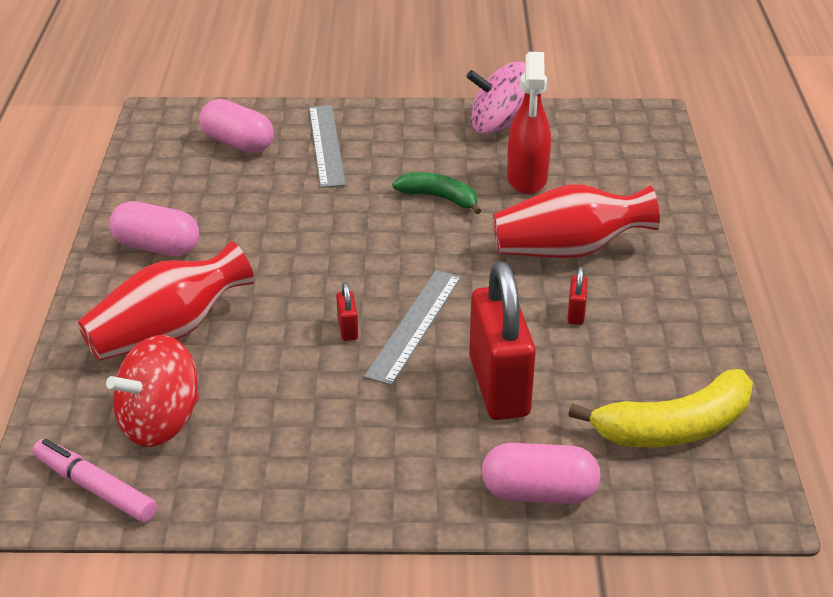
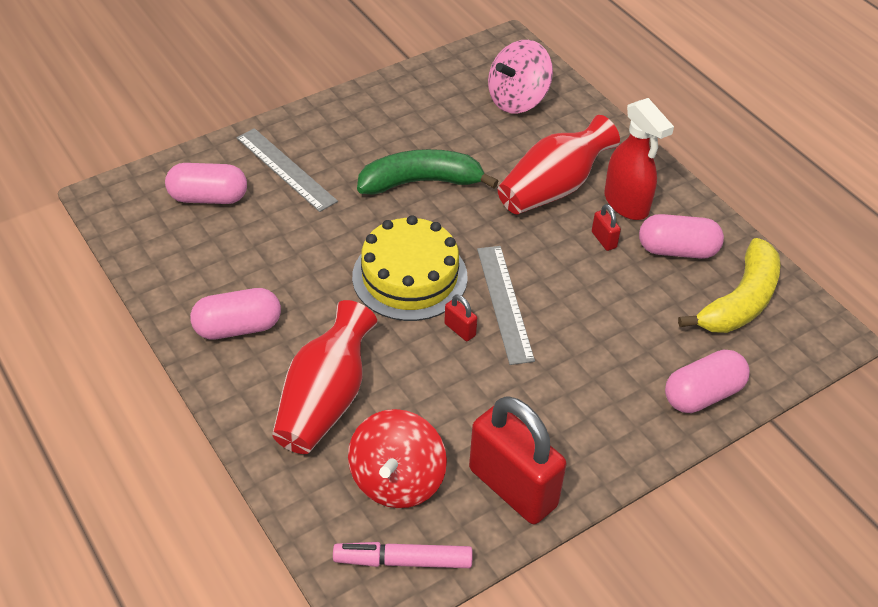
camera: 35 degrees left, 10 degrees up
(347, 268) = (409, 277): none -> yellow cake
(439, 198) = (421, 182): green banana -> green banana, size x1.60
(499, 125) = (406, 95): pink spinning top -> pink spinning top (517, 99)
(499, 386) = (606, 325): red padlock -> red padlock (512, 487)
(527, 179) = (470, 137): red spray bottle -> red spray bottle (626, 204)
(649, 353) = (677, 250): none -> pink capsule

